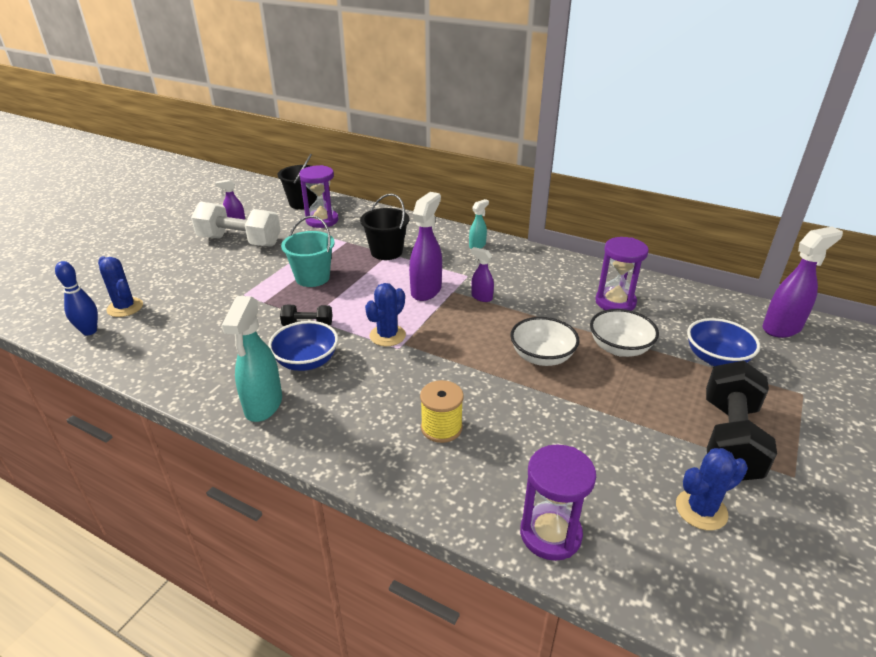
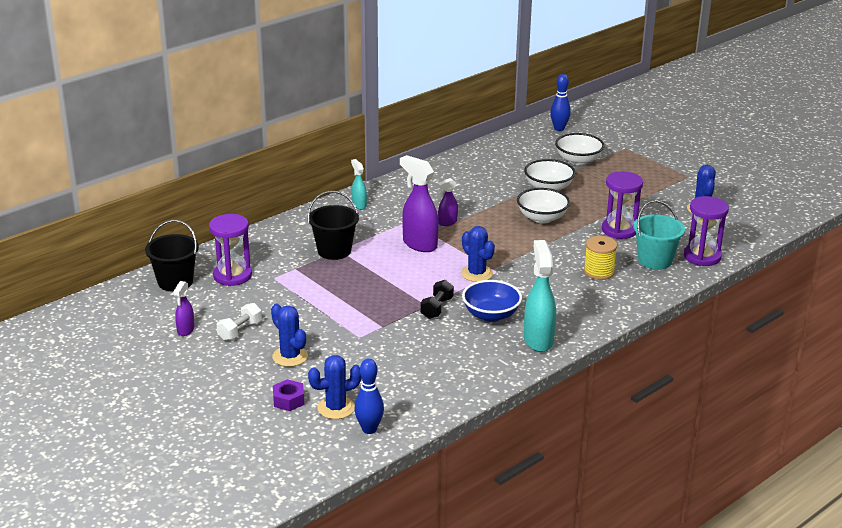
camera: 70 degrees left, 5 degrees down
(137, 283) = (288, 400): none -> purple nut
(204, 270) = (290, 356): none -> blue cactus
(240, 241) = (240, 331): white dumbbell -> white dumbbell, size x0.49
(263, 405) = (538, 340): turquoise spray bottle -> turquoise spray bottle turned 120 degrees counterclockwise
(312, 278) = (355, 296): turquoise bucket -> turquoise bucket (655, 260)
(615, 302) = (491, 172): purple hourglass -> purple hourglass (619, 230)
(716, 358) = (578, 160): blue bowl -> white bowl
(729, 439) = (653, 183): black dumbbell -> none
(782, 328) = (559, 128): purple spray bottle -> blue bowling pin

